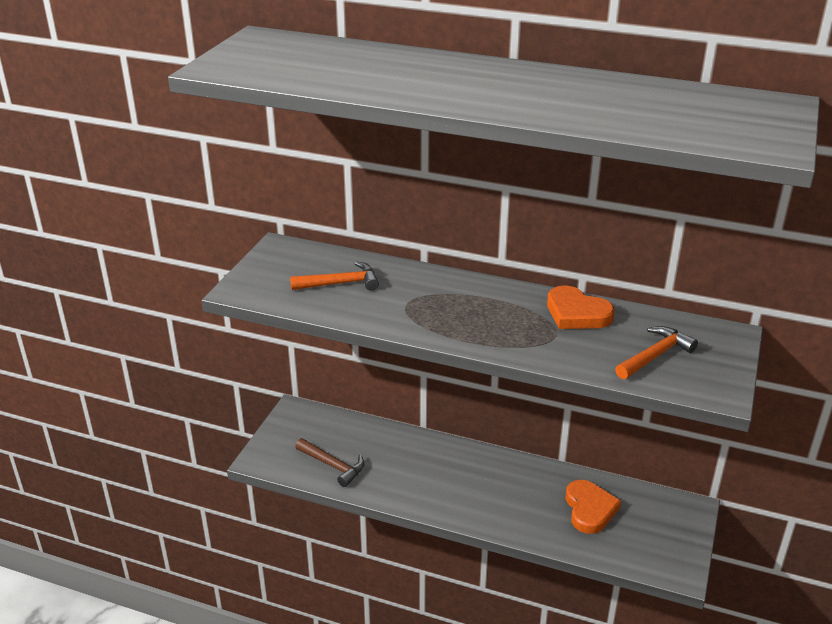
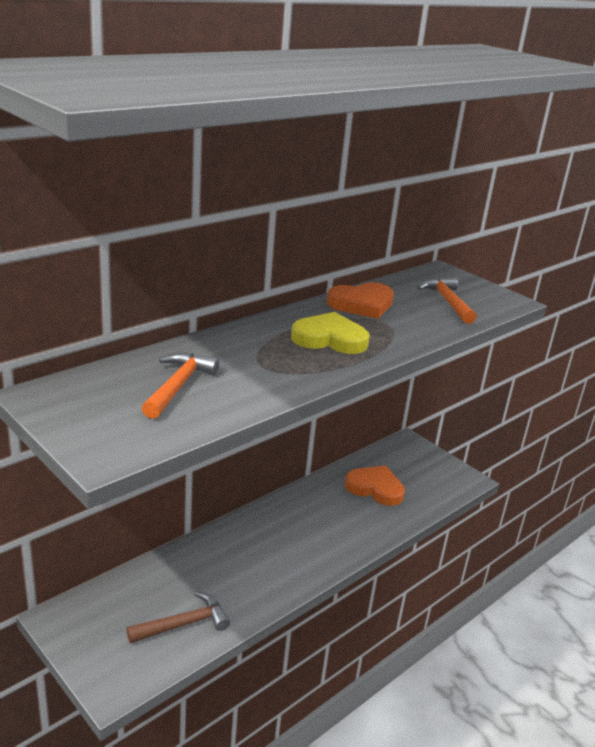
camera: 65 degrees left, 5 degrees down
(487, 317) = (330, 339): none -> yellow heart

